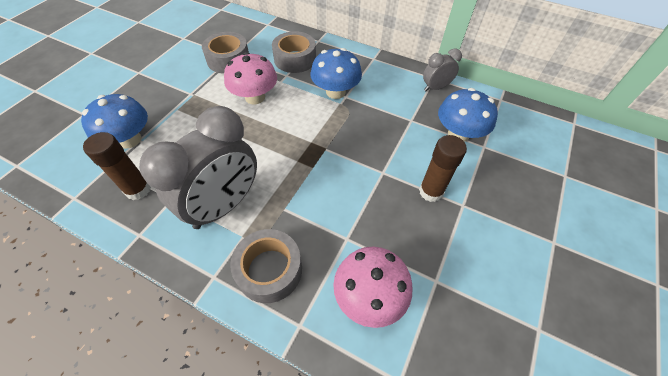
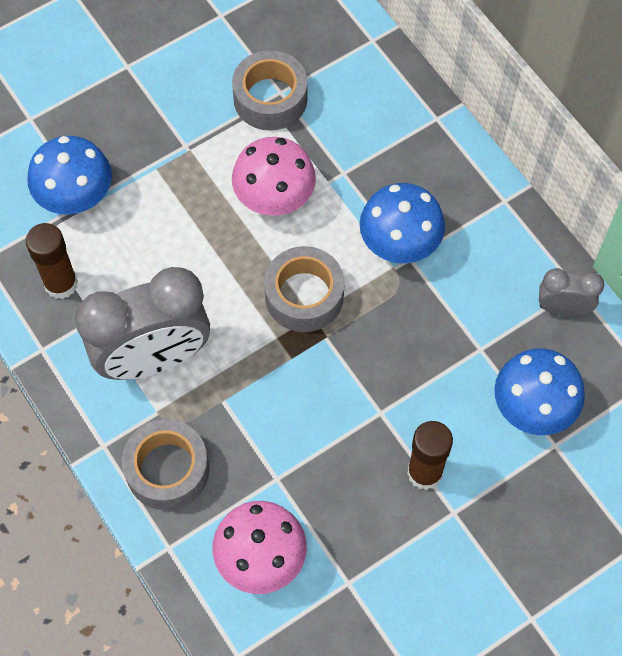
camera: 30 degrees right, 10 degrees up
(295, 59) = (375, 144): grey tape -> grey tape (304, 296)

